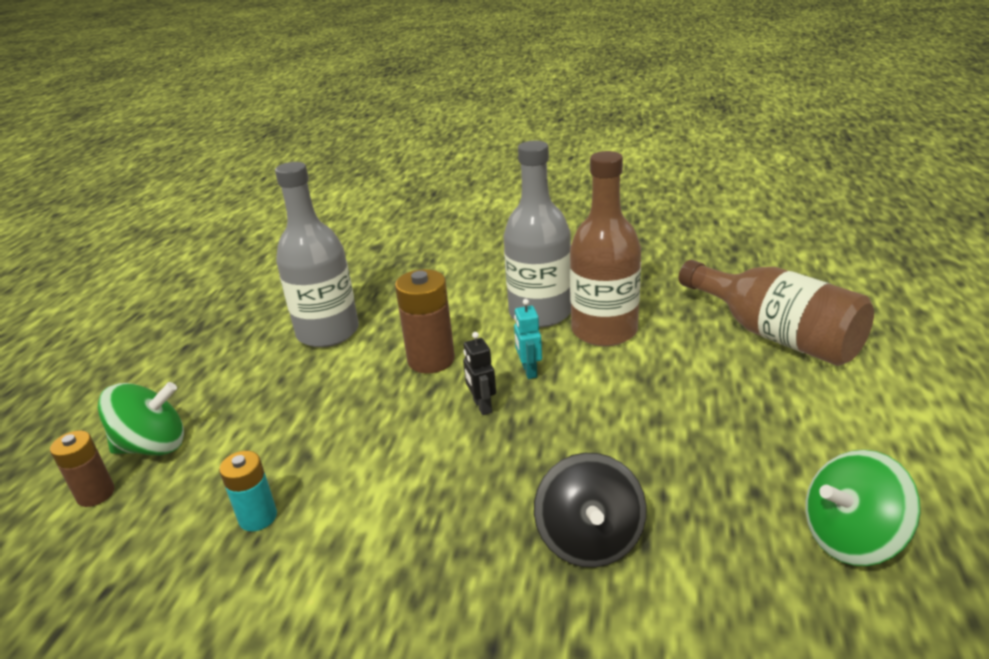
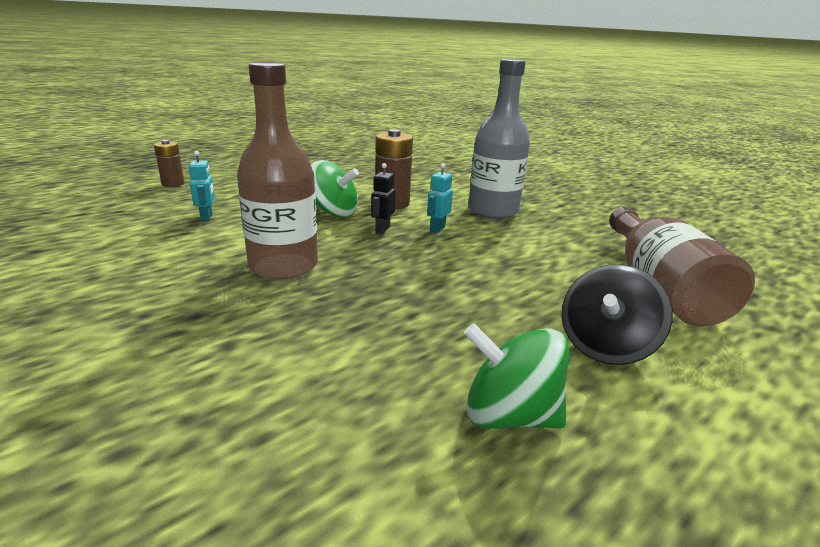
camera: 35 degrees right, 5 degrees down
(153, 446) = (220, 180): green spinning top -> green spinning top (333, 212)
(258, 517) = (207, 217): turquoise battery -> turquoise robot
(328, 332) = (362, 175): grey bottle -> none
(589, 539) = (328, 307): black spinning top -> black spinning top (605, 346)
(604, 330) = (521, 233): brown bottle -> brown bottle (283, 266)

